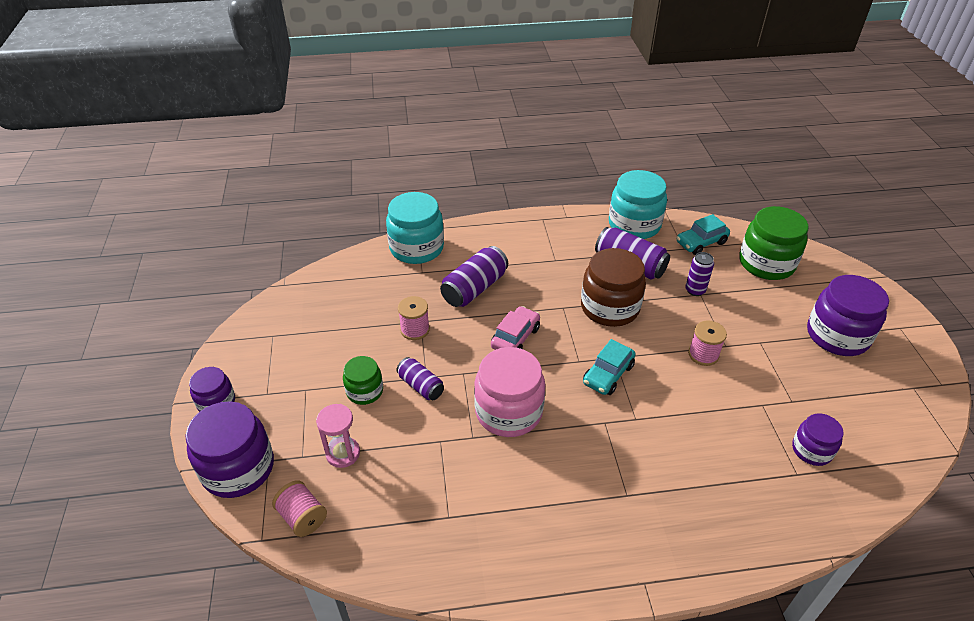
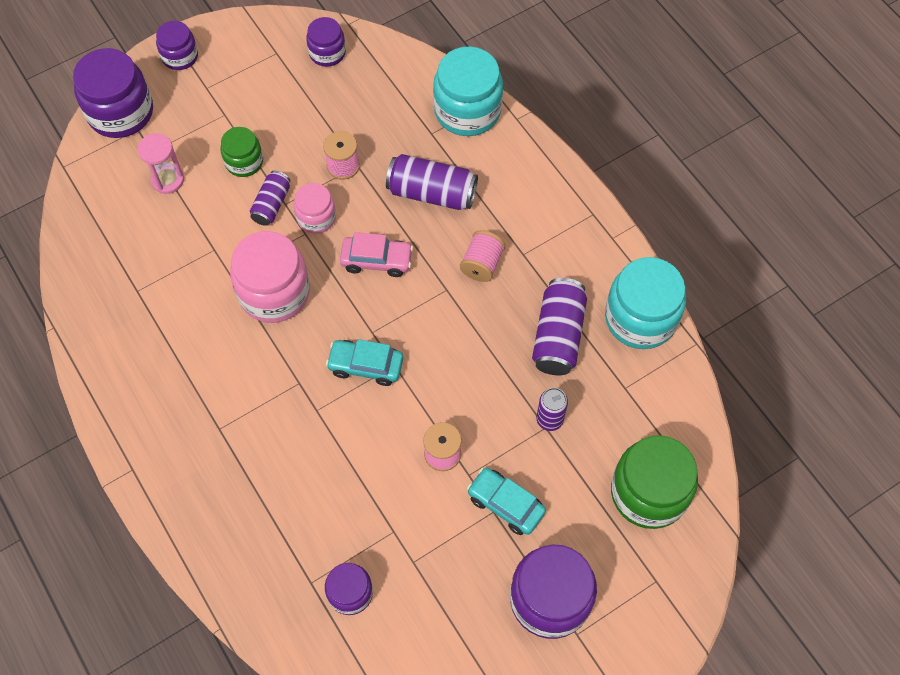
camera: 65 degrees right, 20 degrees up
(300, 305) = (327, 53): none -> purple jar
(302, 517) = (94, 183): pink spool -> pink spool (482, 264)
(452, 361) = (316, 217): none -> pink jar
(610, 307) = (471, 336): brown jar -> none
(701, 243) = (648, 405): turquoise car -> turquoise car (505, 504)

